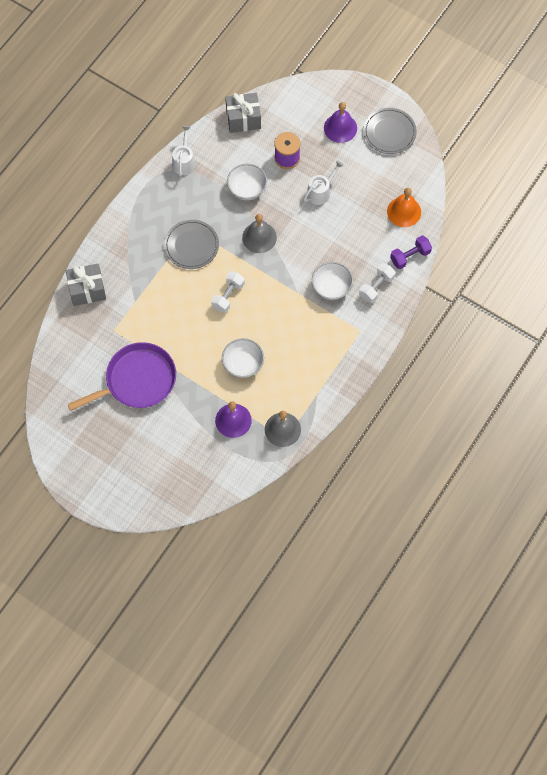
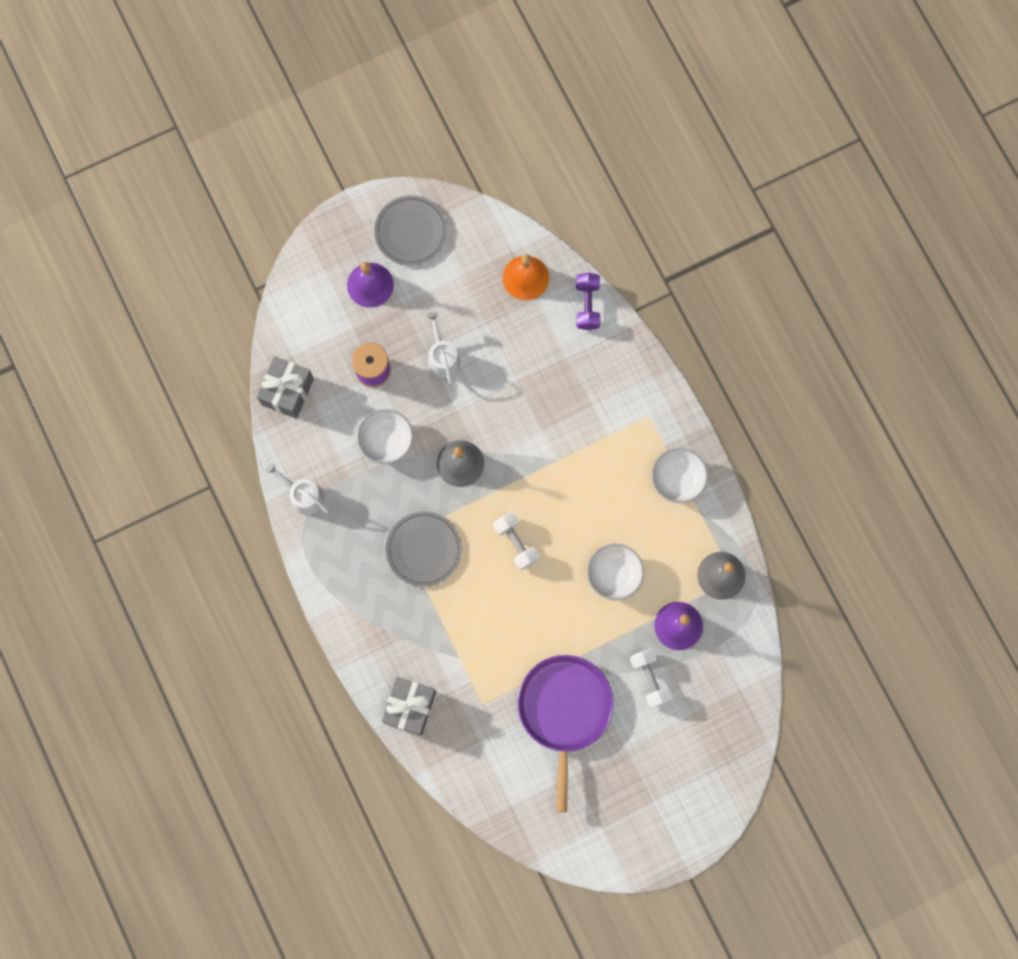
camera: 60 degrees left, 10 degrees up
(331, 287) = (574, 417): white bowl -> white bowl (677, 479)
(376, 287) = (604, 366): white dumbbell -> white dumbbell (649, 679)

